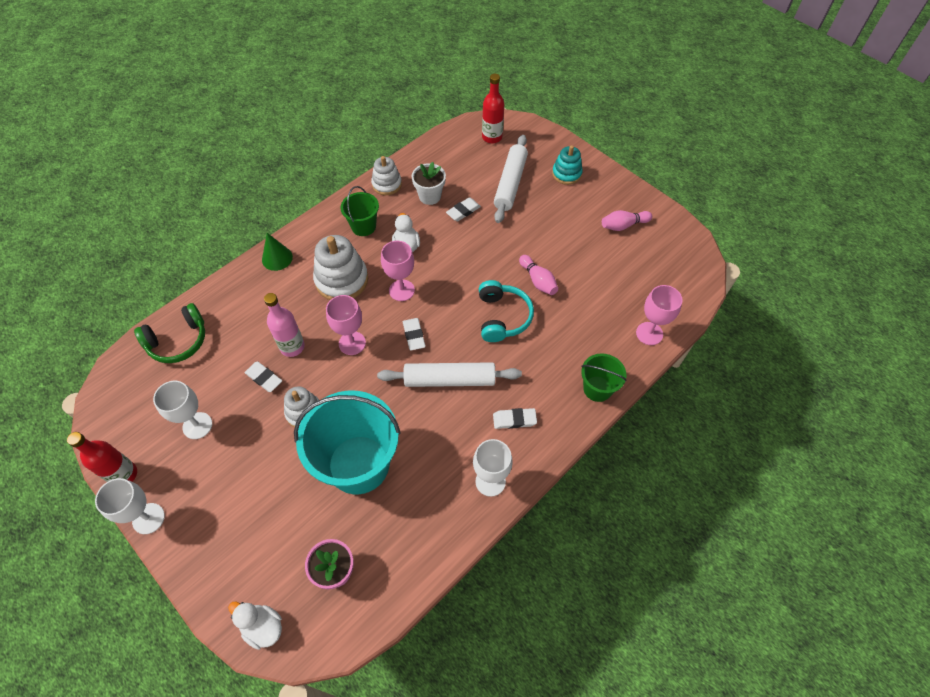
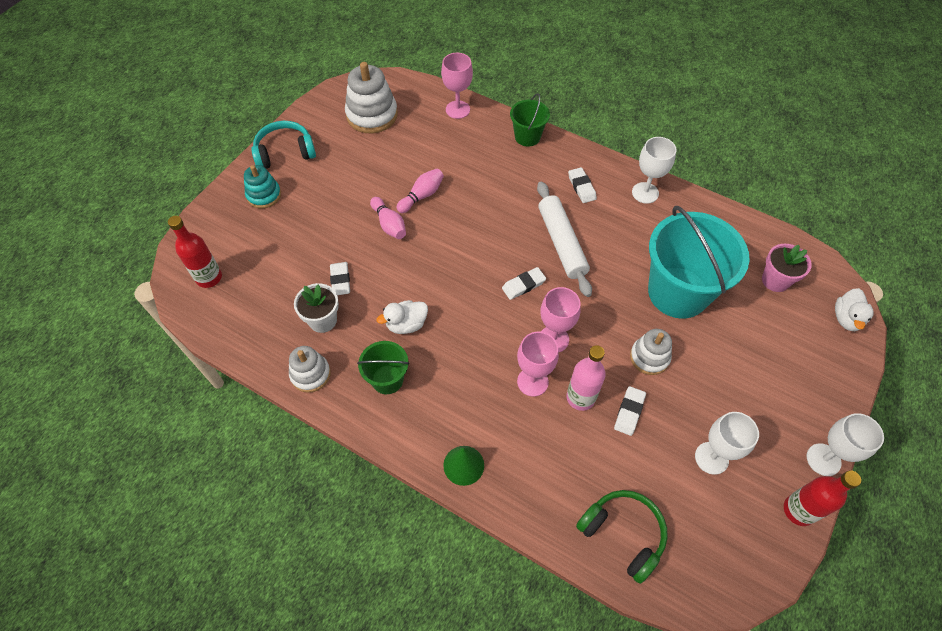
camera: 105 degrees left, 0 degrees up
(342, 280) = (475, 377): white stacking toy -> white stacking toy (372, 115)
(401, 290) = (470, 312): pink goblet -> pink goblet (532, 382)
(463, 211) = (340, 280): white eraser -> white eraser turned 45 degrees clockwise
(502, 317) = (475, 216): turquoise headphones -> turquoise headphones (285, 152)
(510, 183) = (288, 244): white rolling pin -> none
(623, 225) = (332, 140): pink bowling pin -> pink bowling pin (389, 224)

